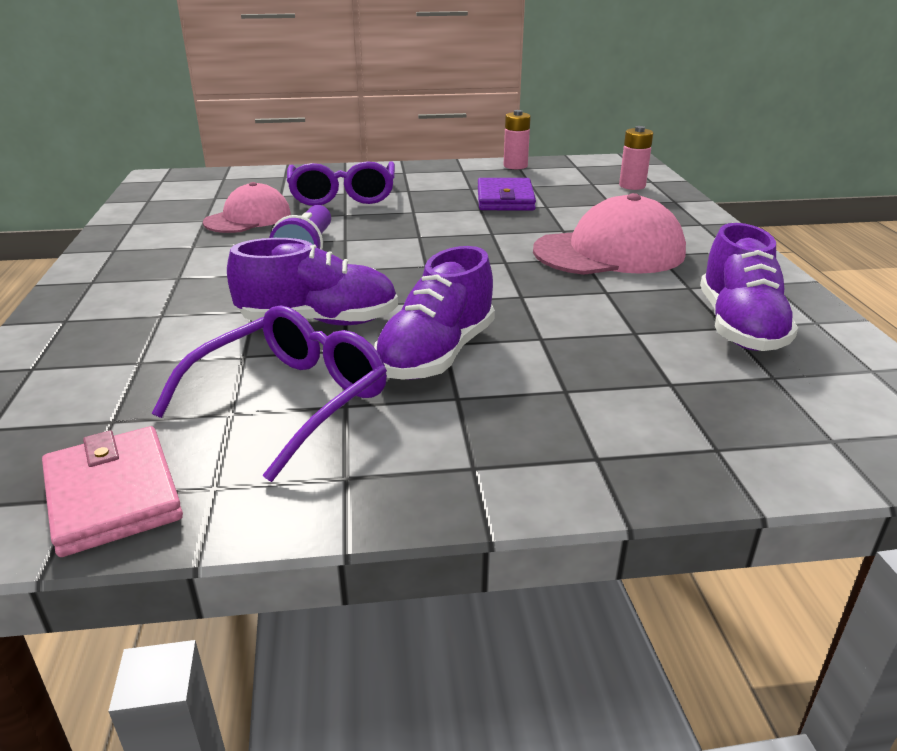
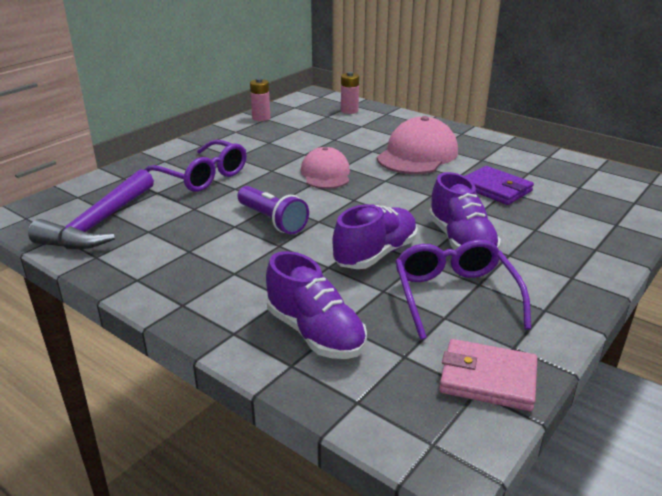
camera: 45 degrees left, 0 degrees up
(189, 202) = (99, 224): none -> purple hammer
(248, 218) = (177, 217): pink cap -> pink cap (325, 174)
(505, 199) = (304, 143): purple wallet -> purple wallet (495, 189)
(739, 326) = (532, 170): purple shoe -> purple shoe (315, 333)

